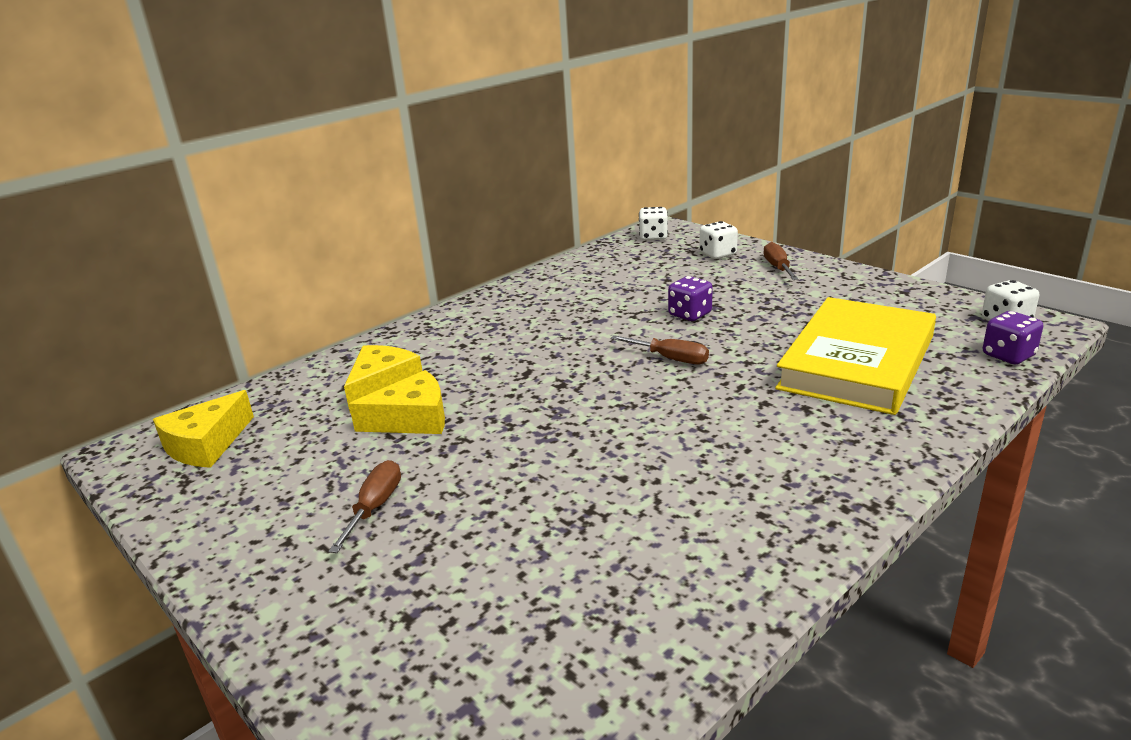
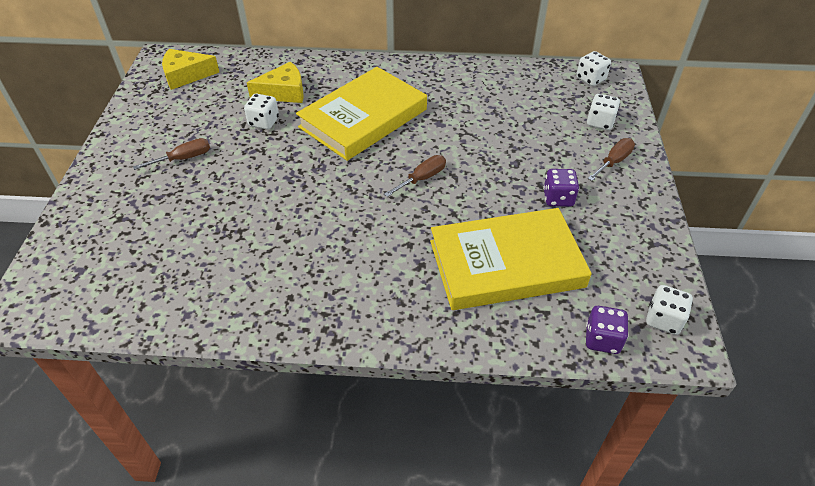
camera: 45 degrees right, 20 degrees up
(412, 419) = (264, 122): yellow cheese -> white dice
(519, 355) = (363, 118): none -> yellow book
(670, 359) = (422, 178): brown screwdriver -> brown screwdriver turned 120 degrees counterclockwise
(690, 314) = (490, 157): purple dice -> purple dice (558, 198)

